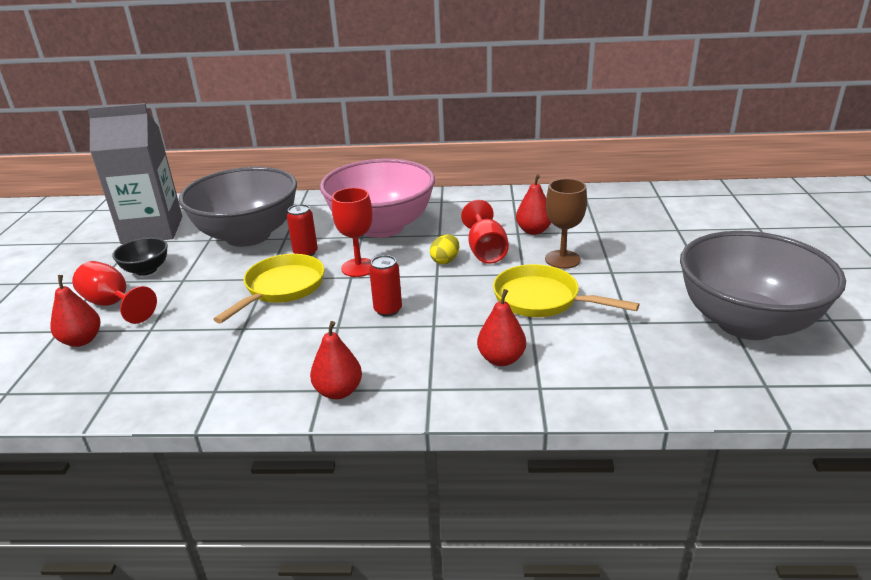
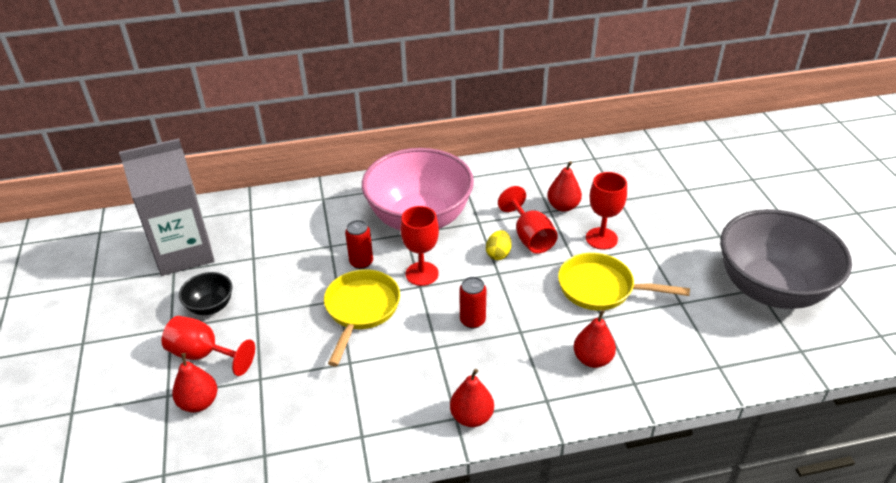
camera: 15 degrees left, 10 degrees up
(248, 236) = (291, 247): grey bowl -> none
(562, 259) = (601, 238): brown goblet -> red goblet

